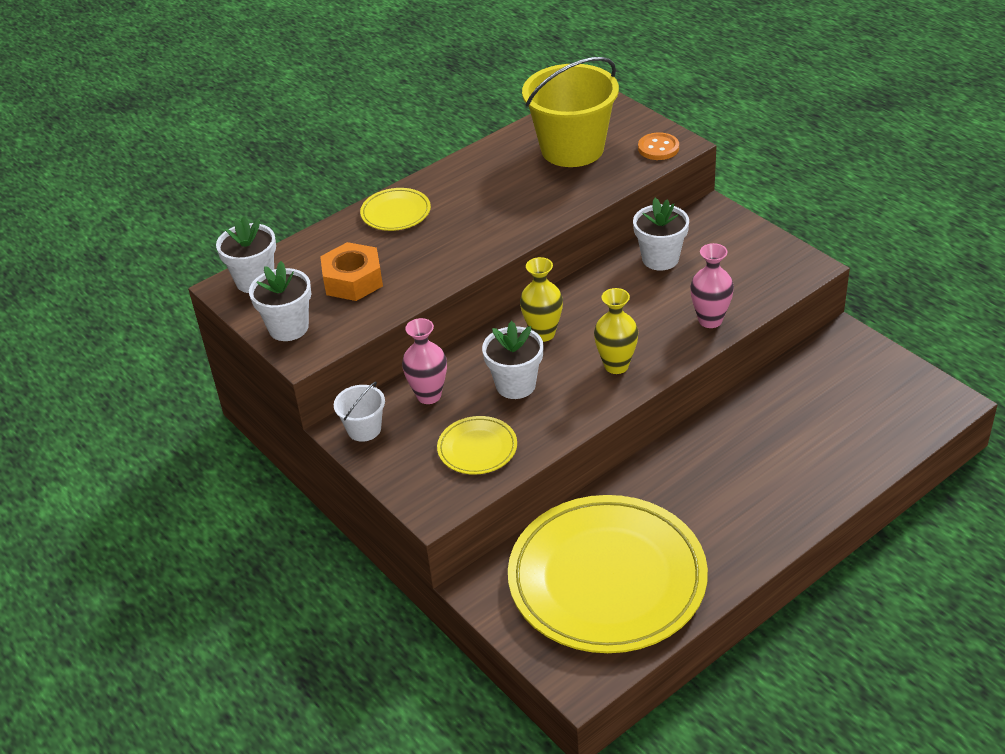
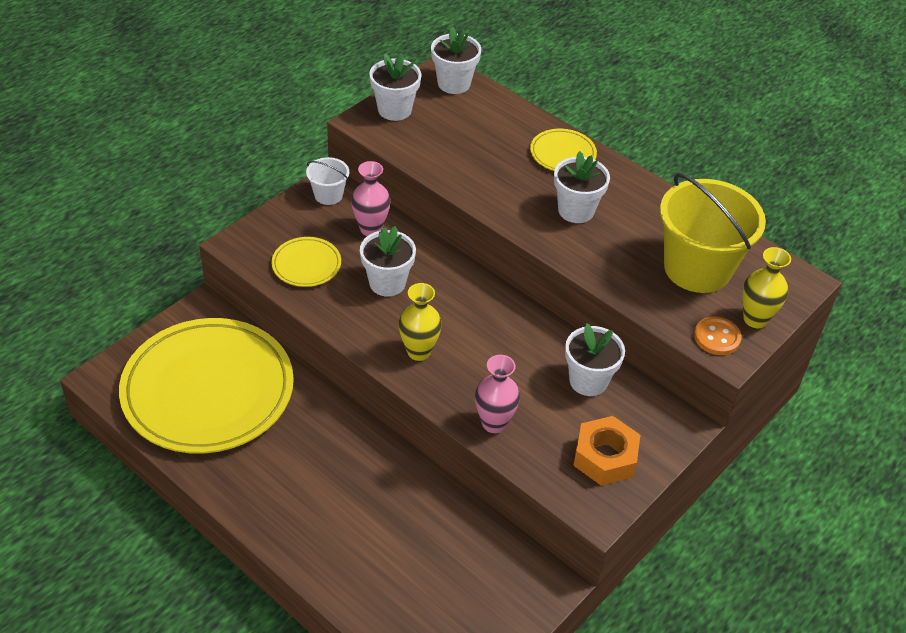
camera: 75 degrees right, 5 degrees up
(353, 280) = (460, 138): orange nut -> orange nut (605, 457)
(483, 211) = (576, 210): none -> white flower pot
(543, 334) = (459, 297): yellow vase -> yellow vase (755, 319)

